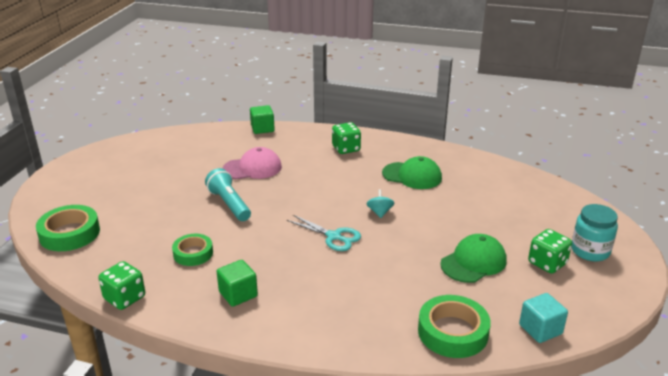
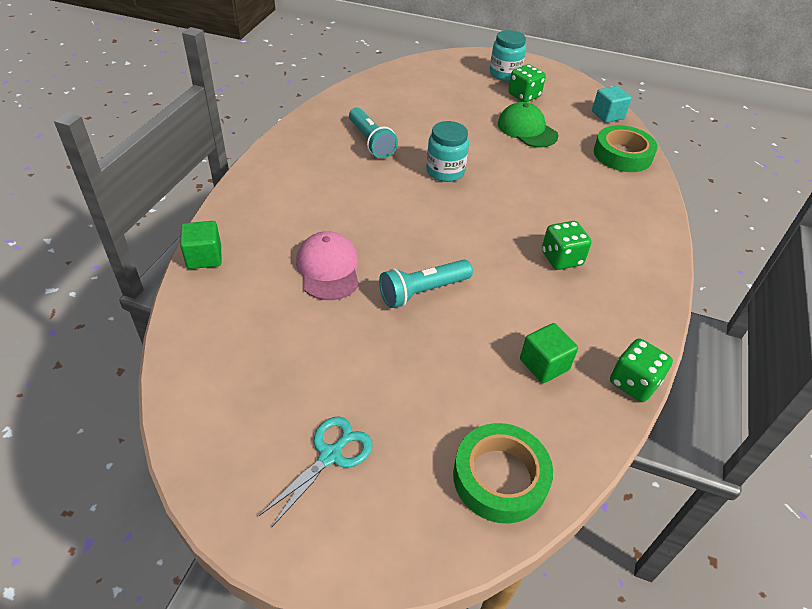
camera: 90 degrees left, 15 degrees up
(193, 253) = (535, 323): green tape -> none
(238, 294) = (604, 281): green cube -> green cube (544, 364)
(333, 236) = (492, 207): turquoise scissors -> turquoise scissors (330, 455)
(346, 149) = (294, 182): green dice -> green dice (561, 258)
(380, 212) = (445, 171): turquoise spinning top -> turquoise jar
(412, 176) = (371, 141): green cap -> turquoise flashlight

